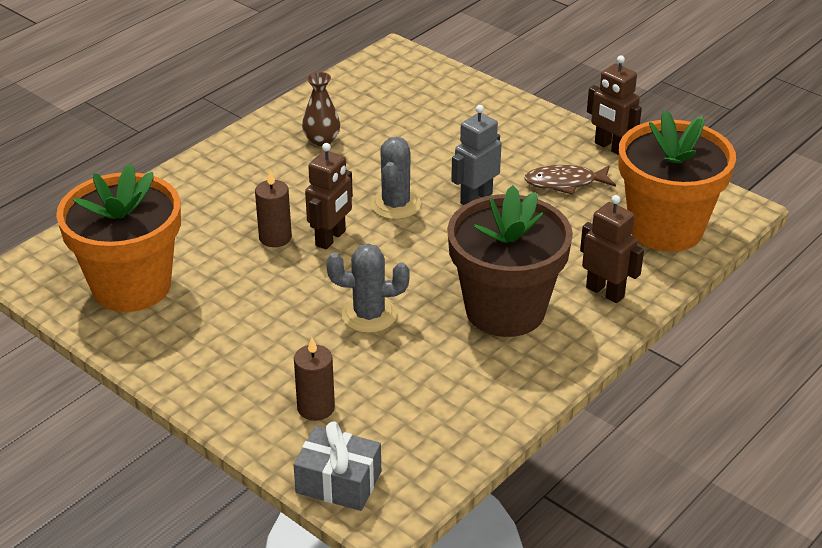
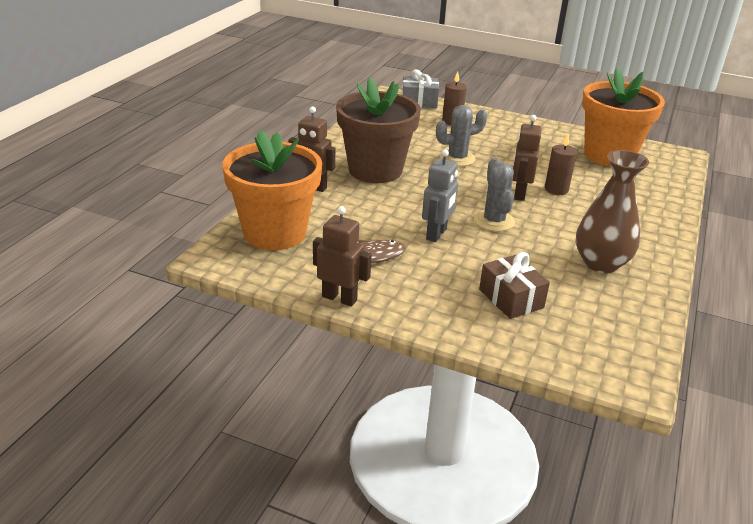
camera: 160 degrees right, 5 degrees down
(321, 140) = (600, 263): brown vase -> brown vase, size x1.71
(444, 123) = (511, 298): none -> brown gift

